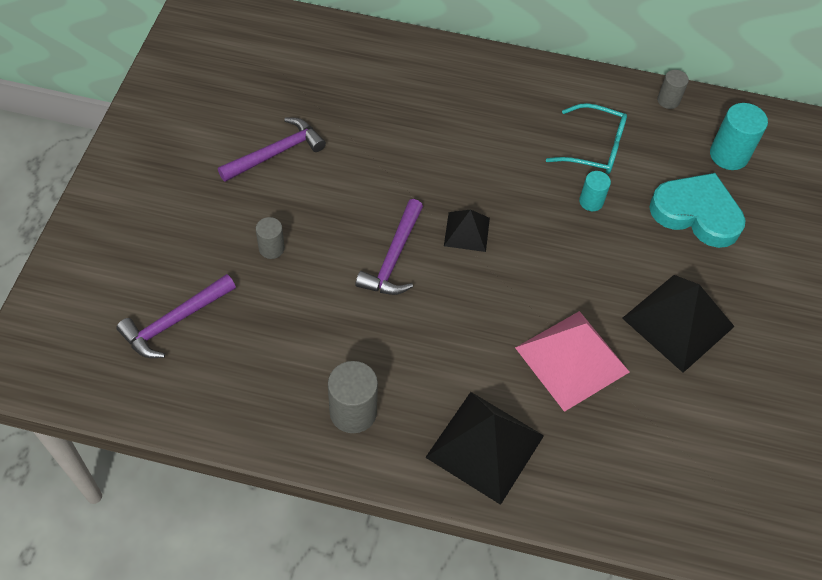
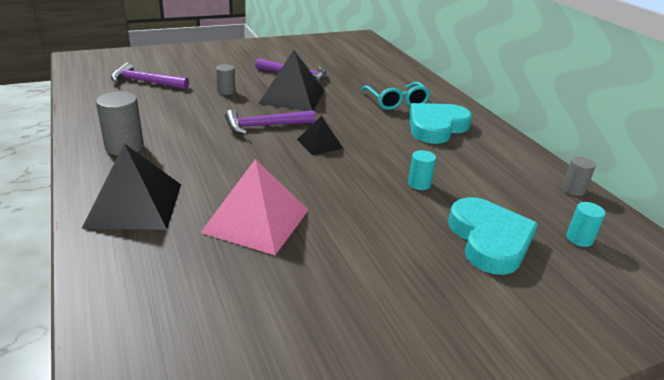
camera: 55 degrees right, 25 degrees down
(500, 112) = (436, 127): none -> turquoise heart
(594, 148) = (469, 170): turquoise glasses -> turquoise glasses (396, 102)
(678, 322) = (360, 267): black pyramid -> black pyramid (292, 96)
(729, 155) = (579, 239): turquoise cylinder -> turquoise cylinder, size x0.60

